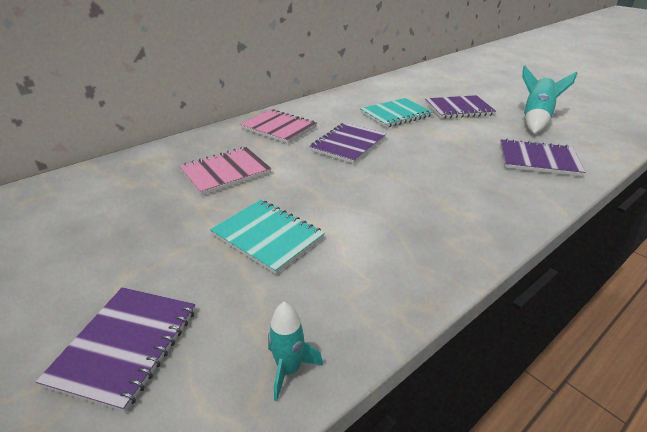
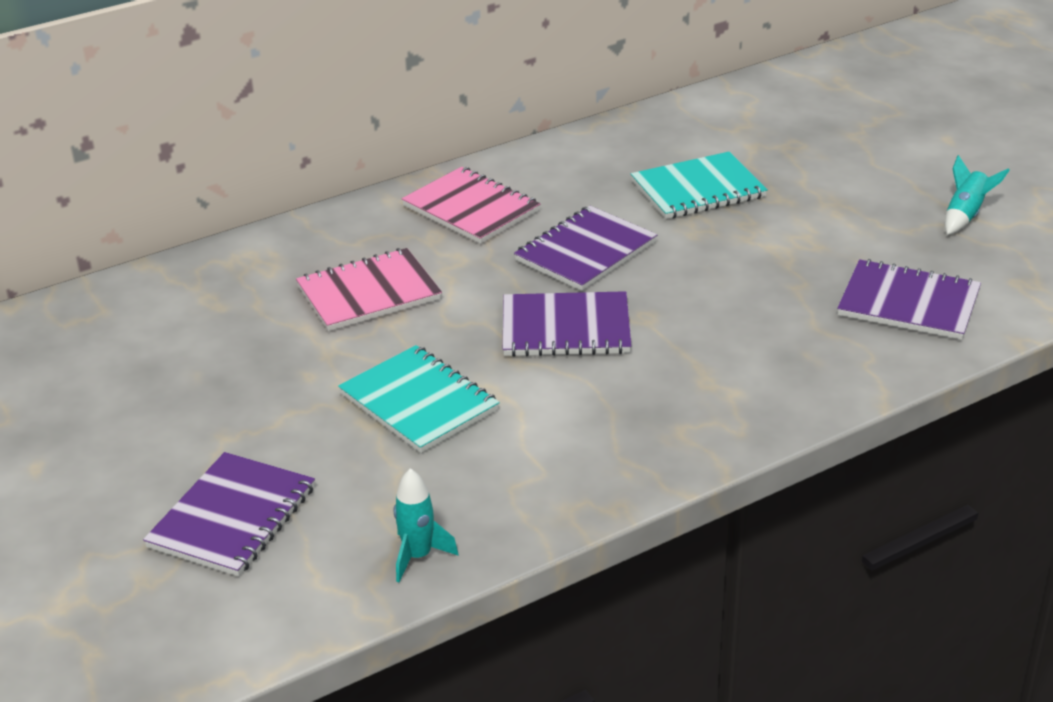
camera: 10 degrees right, 0 degrees up
(458, 109) = (828, 182): purple notebook -> purple notebook (566, 328)
(535, 119) = (965, 215): turquoise rocket -> turquoise rocket, size x0.57

